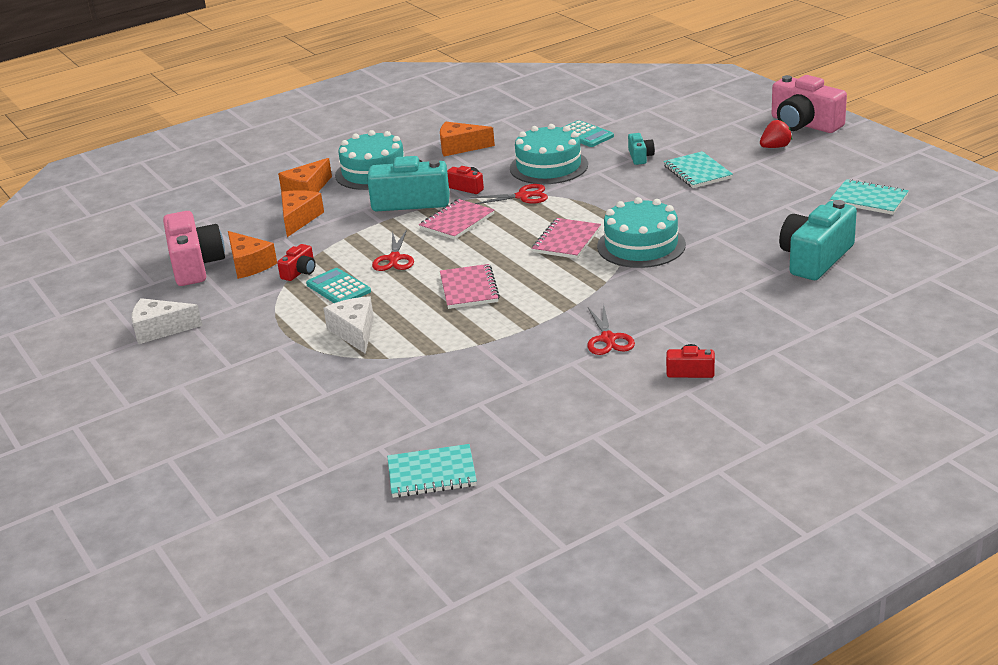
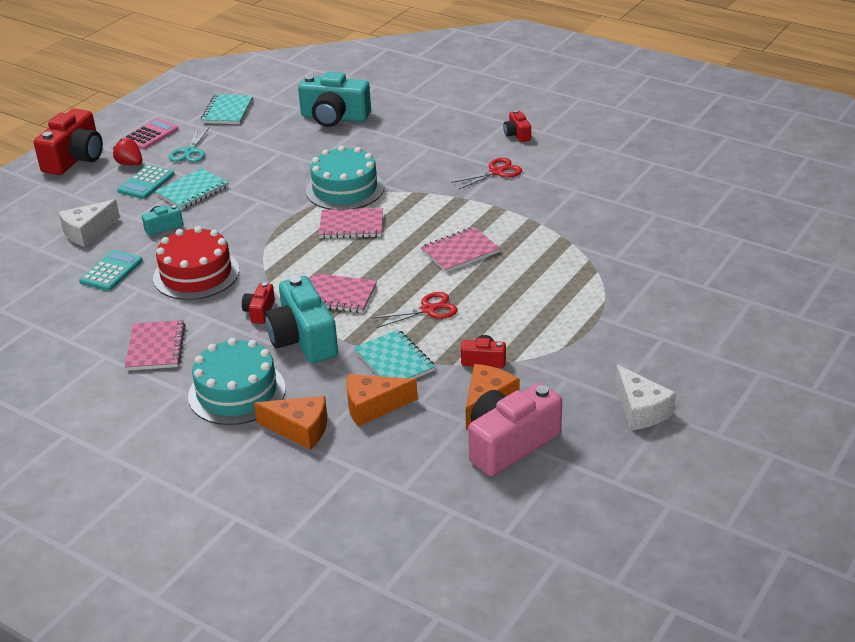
camera: 115 degrees left, 5 degrees up
(338, 288) = (499, 324): turquoise calculator -> turquoise calculator (146, 183)
(354, 332) = (564, 289): white cheese -> white cheese (87, 232)
(432, 474) = (706, 197): turquoise notebook -> turquoise notebook (394, 361)
(460, 147) = (155, 347): orange cheese -> pink notebook
(523, 196) = (270, 272): red scissors -> none
(548, 166) = (196, 274): turquoise cake -> red cake
(782, 175) = (190, 152): none -> turquoise scissors
(804, 124) = (75, 158): pink camera -> red camera
(834, 158) = (150, 135): none -> pink calculator

